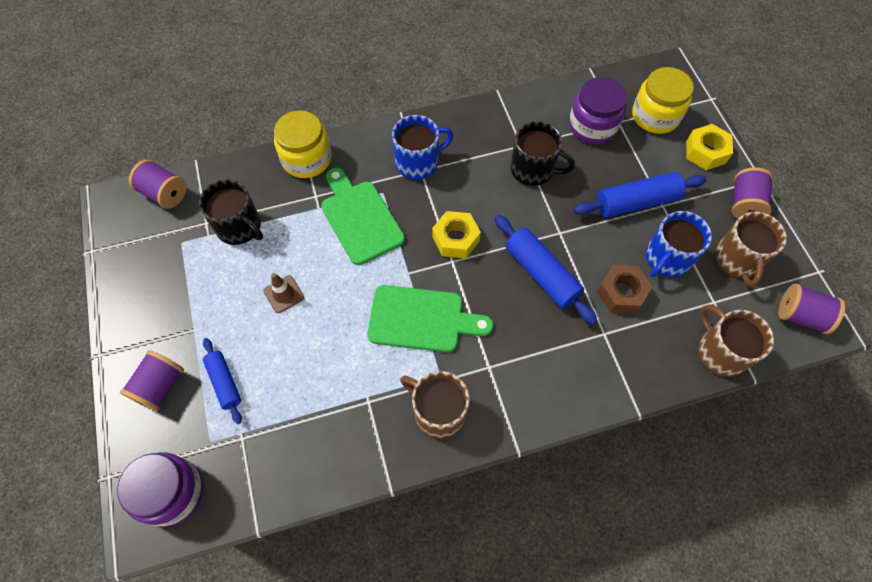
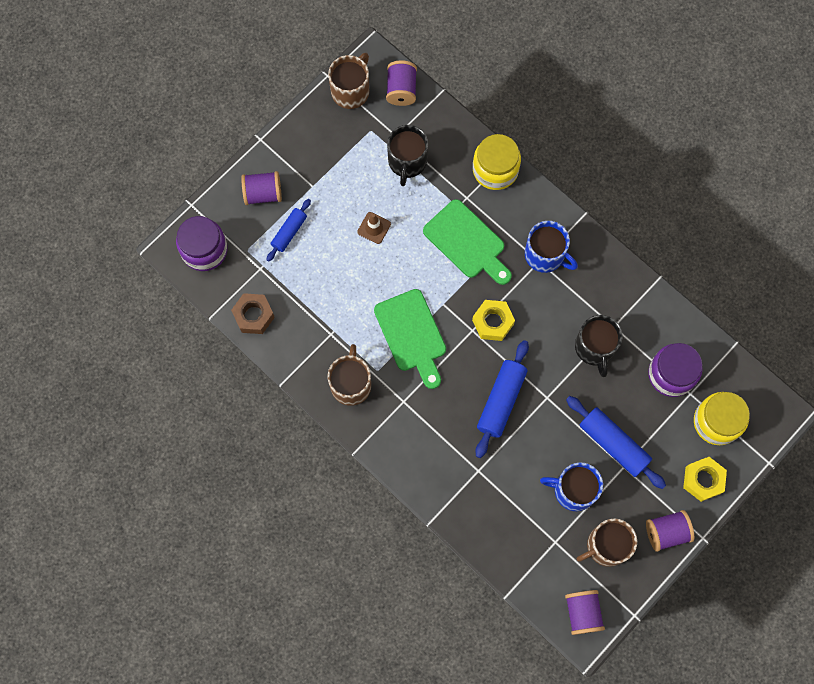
camera: 60 degrees right, 10 degrees up
(360, 218) = (467, 242): green cutting board -> green cutting board turned 105 degrees clockwise
(621, 293) = (520, 468): brown nut -> brown nut (254, 316)
(720, 352) = (514, 562): brown mug -> brown mug (351, 91)

